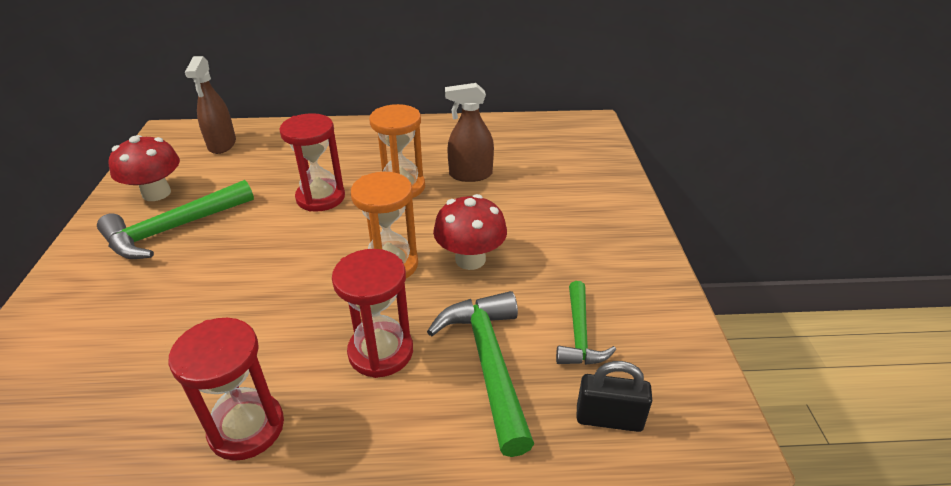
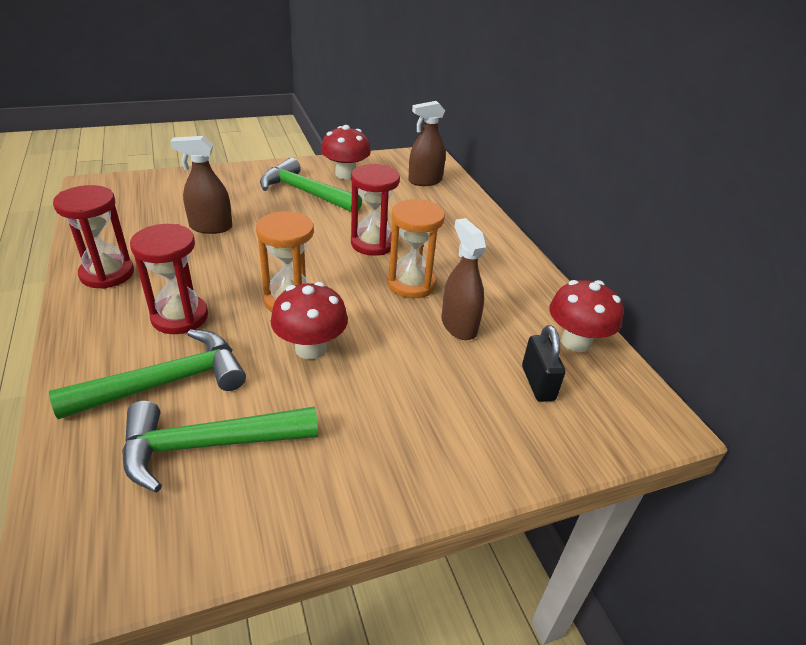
camera: 70 degrees right, 0 degrees up
(196, 318) = (211, 227): none -> brown spray bottle
(508, 130) = (576, 342): none -> red mushroom
(579, 334) = (209, 445): green hammer -> green hammer, size x1.64
(609, 419) = (91, 478): black padlock -> black padlock (538, 383)

